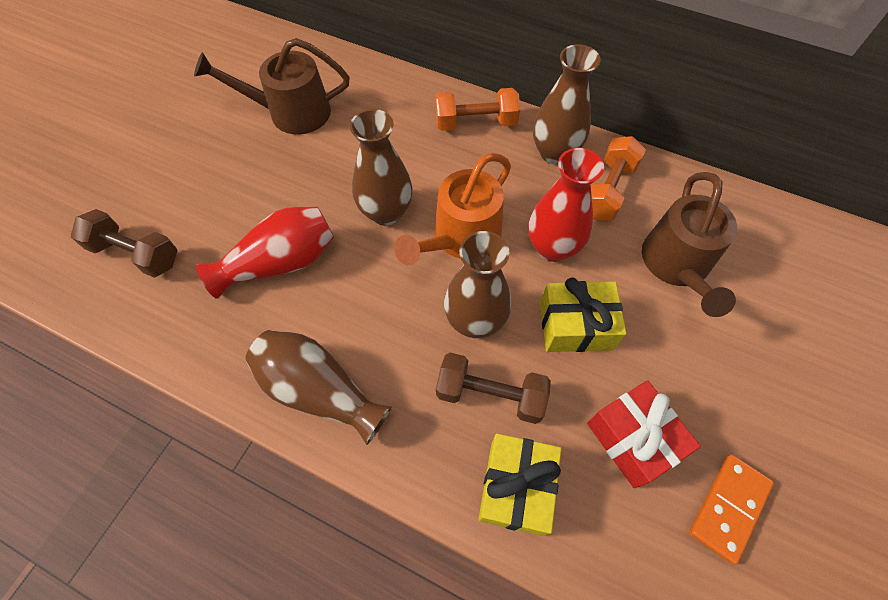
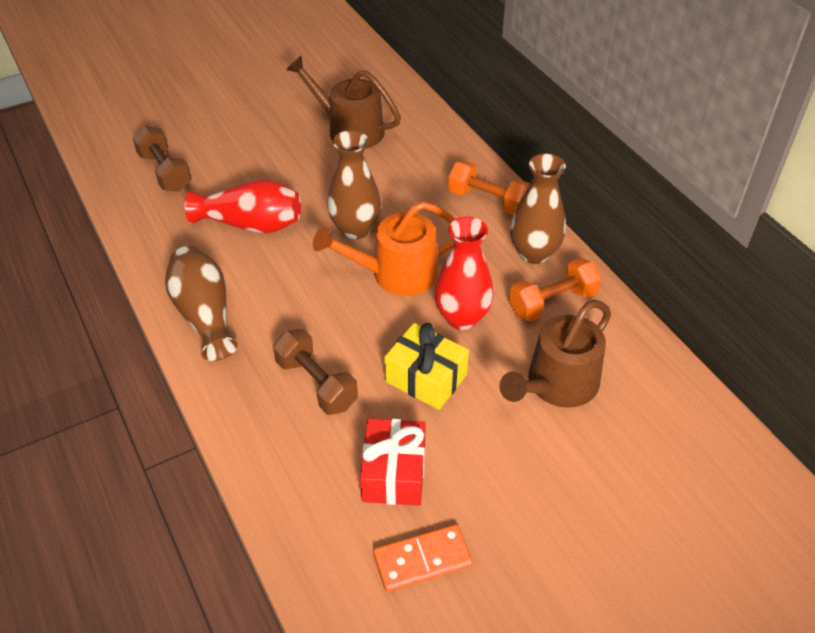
camera: 35 degrees right, 15 degrees down
(475, 321) = (352, 333): brown vase -> none
(516, 487) = (278, 448): yellow gift -> none

